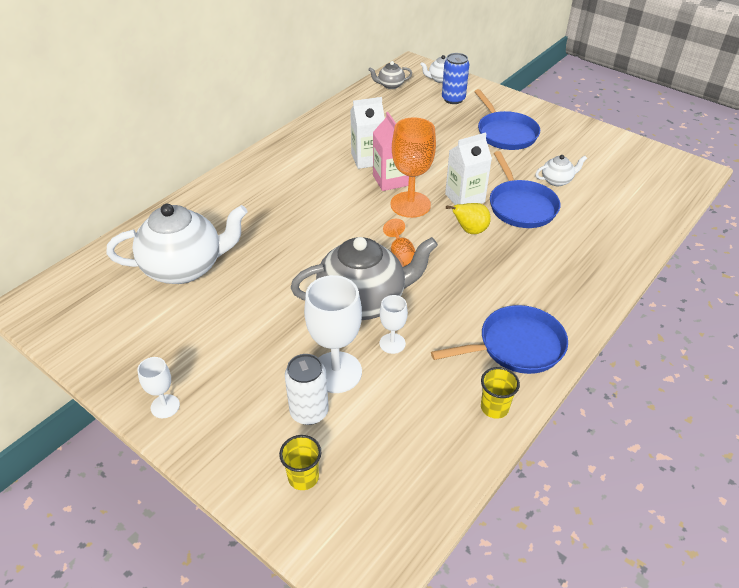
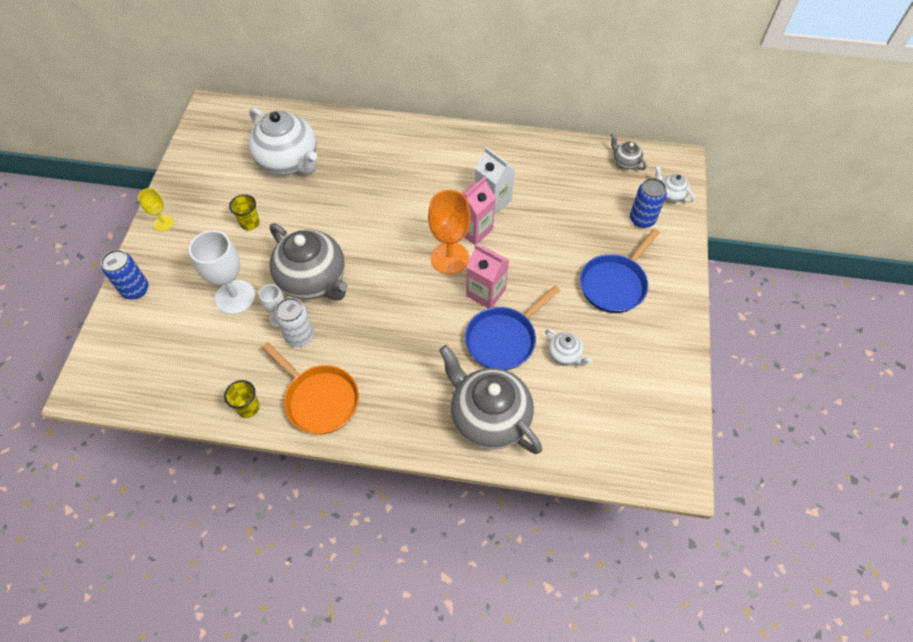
camera: 60 degrees right, 15 degrees up
(165, 406) = (163, 223): white goblet -> yellow goblet
(247, 468) = (135, 289): none -> blue can
(303, 477) = (140, 322): yellow cup -> yellow cup (250, 223)
(309, 412) = (193, 299): white can -> white can (299, 336)
(400, 256) = (379, 280): orange goblet -> none
(465, 198) = (486, 292): white carton -> pink carton
(470, 231) = (442, 314): yellow pear -> none
(516, 346) = (319, 399): blue pan -> orange pan
(597, 242) = (488, 417): none -> grey teapot

